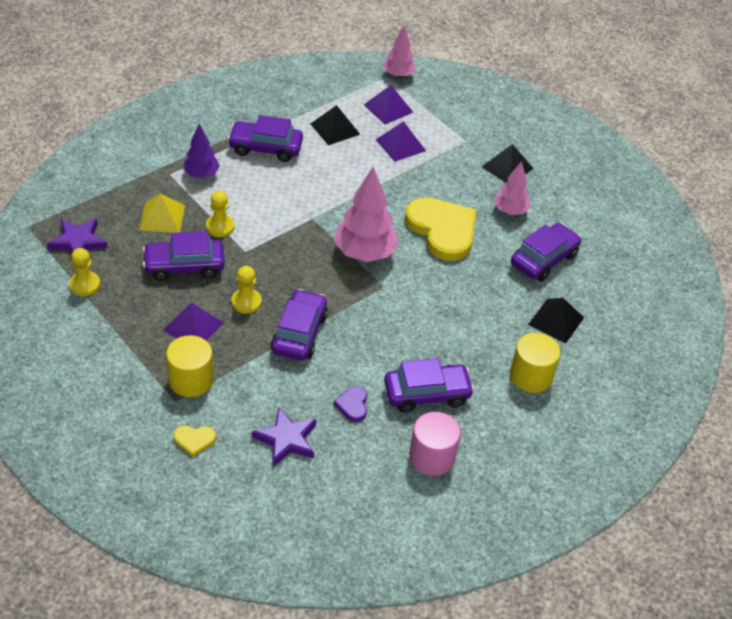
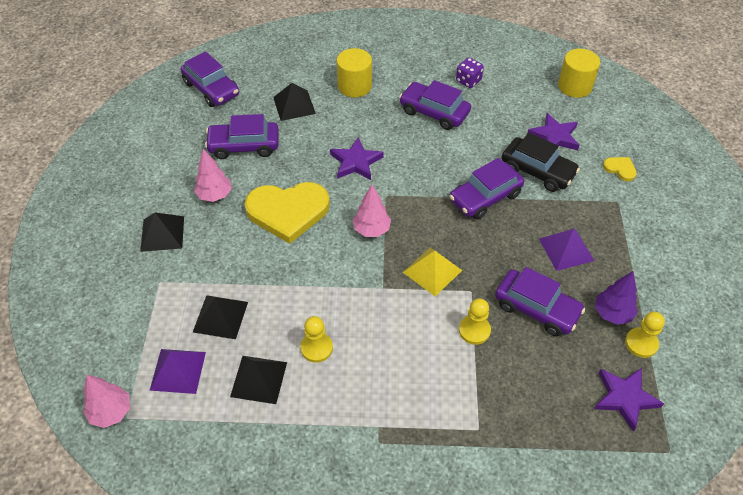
camera: 135 degrees left, 5 degrees up
(162, 217) = (523, 376): yellow pyramid -> yellow pyramid (432, 271)
(191, 380) = (596, 209): yellow cylinder -> yellow cylinder (575, 86)
(201, 174) = (445, 407): purple tree -> purple tree (612, 313)
(246, 302) = (507, 245): yellow pawn -> yellow pawn (316, 348)
(265, 148) = (351, 400): purple car -> purple car (211, 89)
(273, 388) = (537, 171): none -> black car
(353, 405) = (490, 132): purple heart -> none
(364, 253) = (371, 230): pink tree -> pink tree, size x0.60
(400, 145) = (220, 317): purple pyramid -> black pyramid
(432, 456) = (468, 81): pink cylinder -> purple dice
(439, 300) = (356, 162): none -> purple star
(442, 230) = (288, 211): yellow heart -> yellow heart turned 105 degrees counterclockwise

